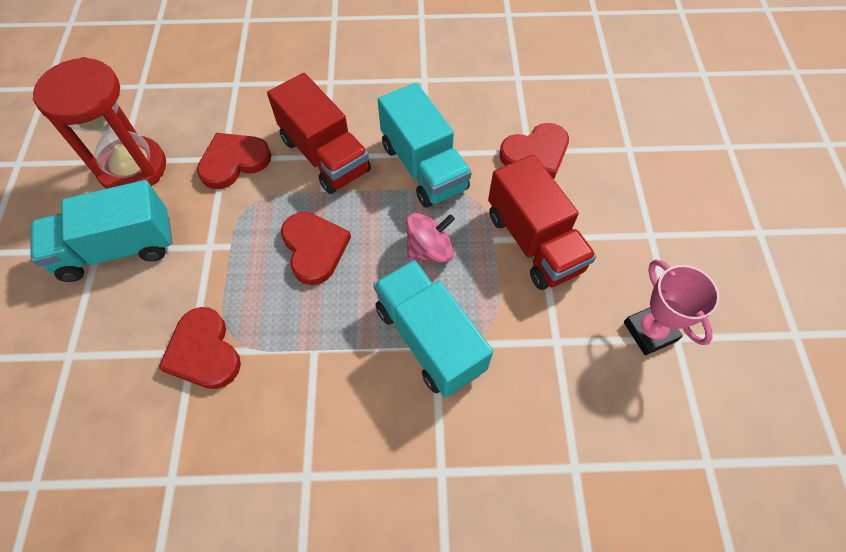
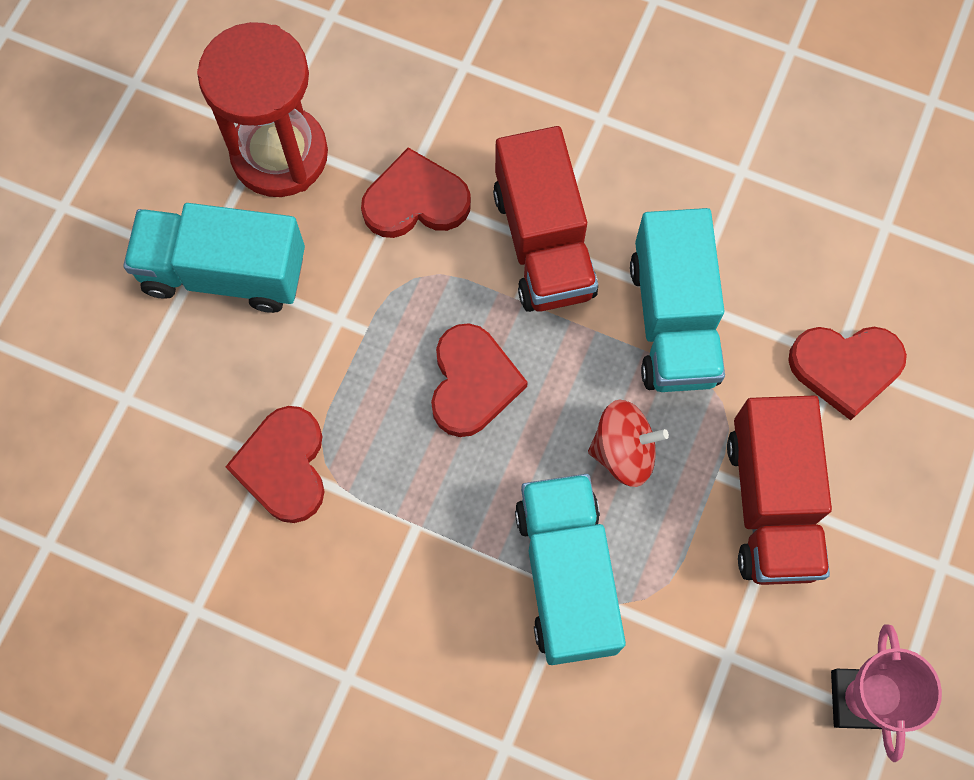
camera: 25 degrees right, 10 degrees up
(429, 249) = (623, 452): pink spinning top -> red spinning top

